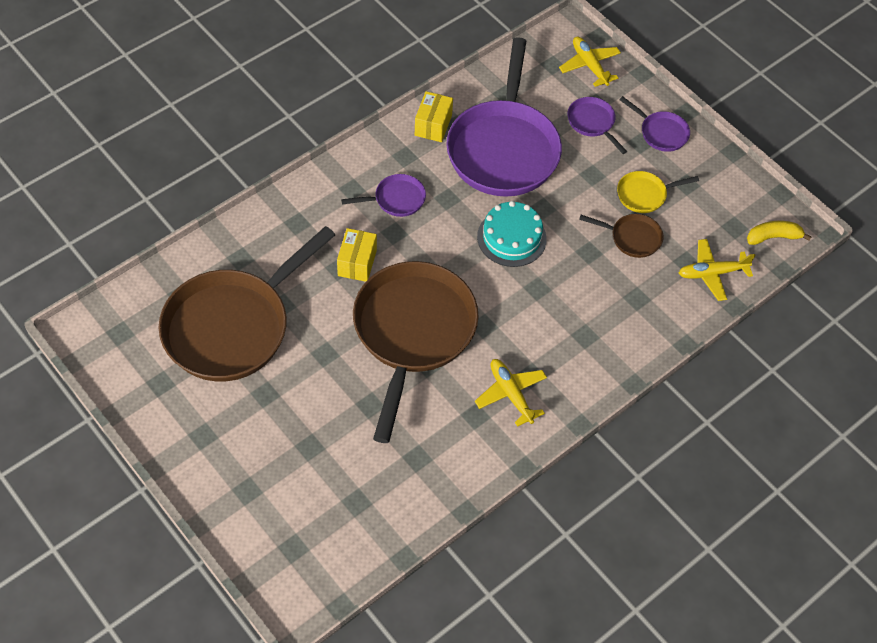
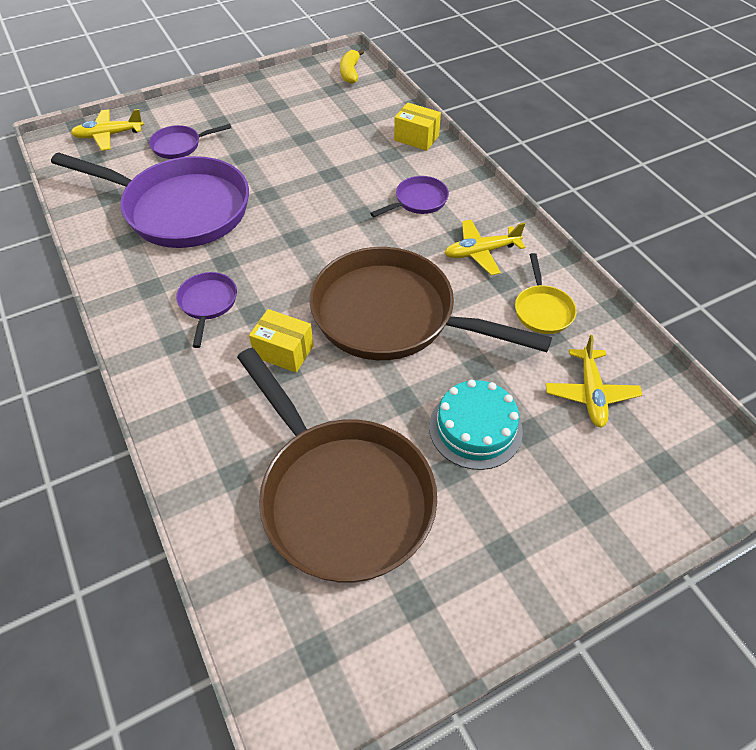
camera: 75 degrees left, 5 degrees down
(433, 125) = (119, 257): yellow box -> yellow box (416, 138)
(511, 238) = (295, 221): turquoise cake -> turquoise cake (475, 428)
(632, 238) = (324, 145): brown pan -> none
(644, 194) = (278, 130): yellow pan -> yellow pan (542, 310)
(661, 133) = (213, 108): purple pan -> purple pan (418, 201)
(712, 273) = (376, 109): yellow plane -> yellow plane (590, 393)

